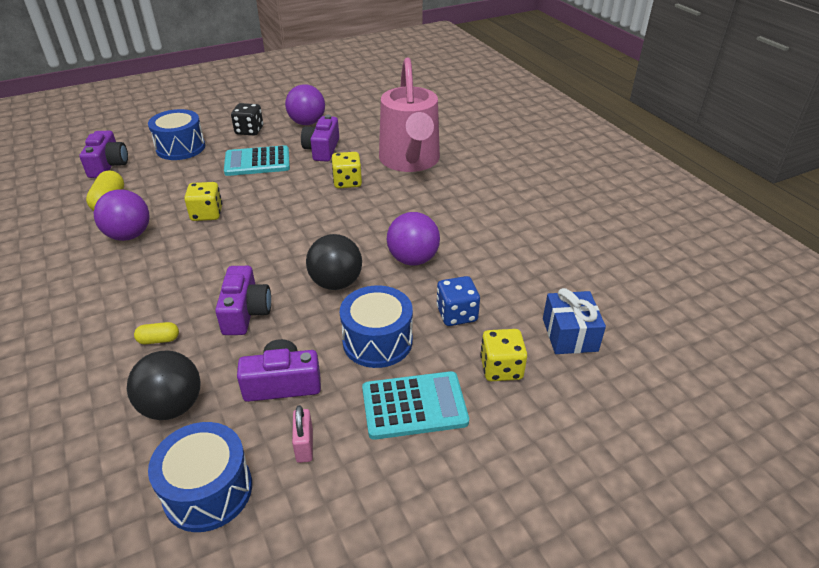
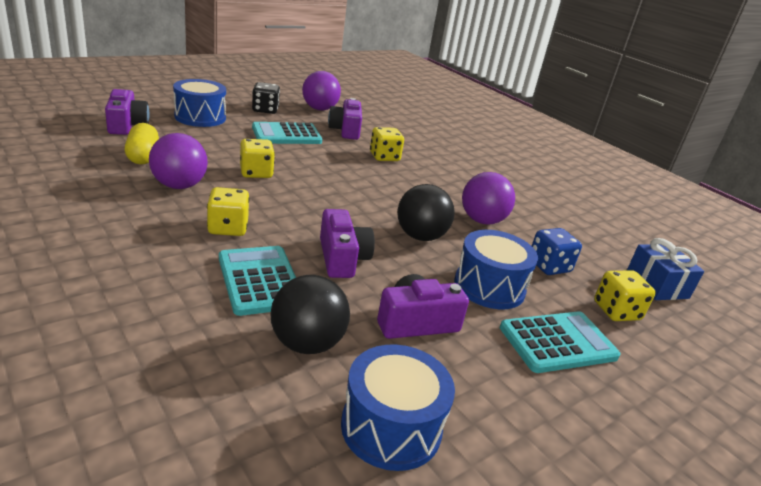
camera: 15 degrees left, 10 degrees down
(154, 282) = (228, 228): none -> yellow dice
(159, 340) = (259, 280): yellow capsule -> turquoise calculator
(304, 446) = (471, 380): pink padlock -> none
(410, 161) = (433, 145): pink watering can -> none

